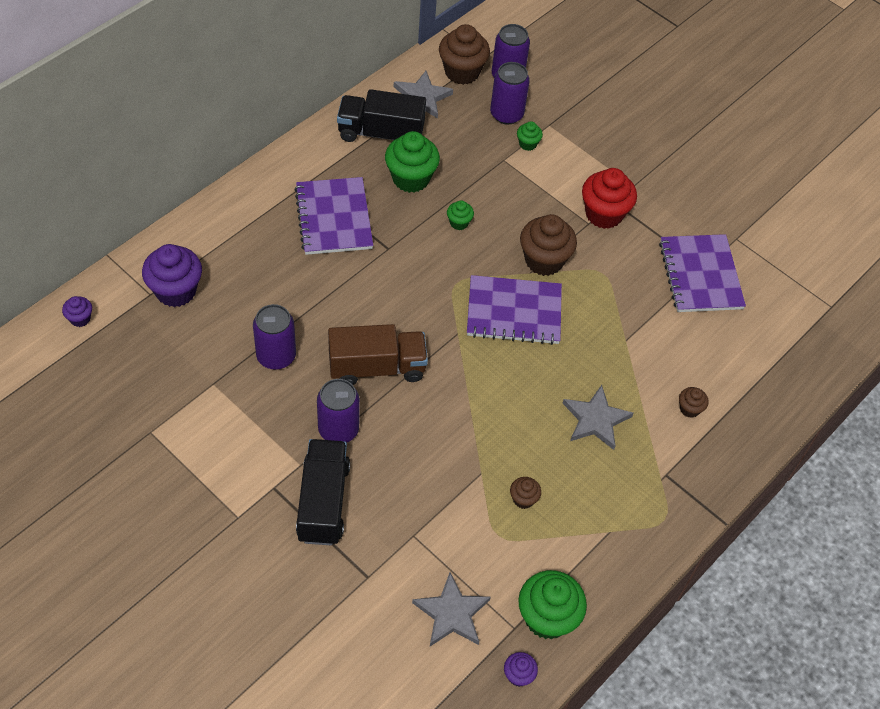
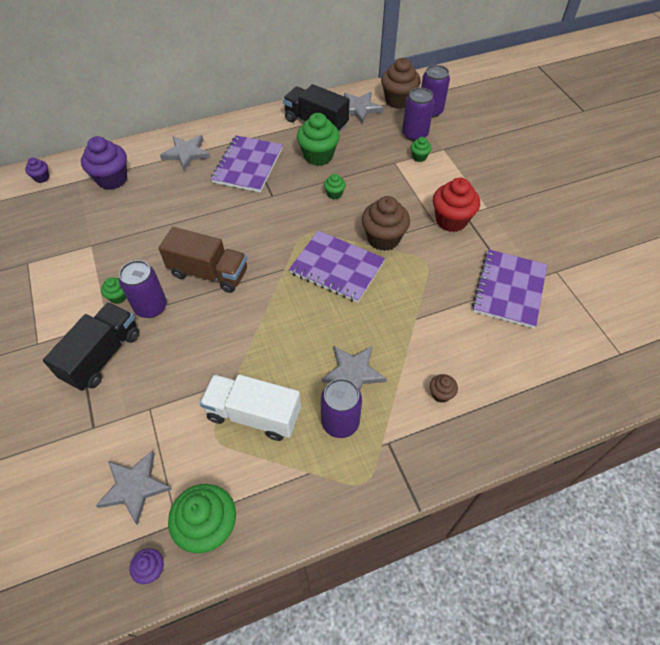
camera: 30 degrees right, 0 degrees up
(246, 225) = (186, 153): none -> grey star
(276, 356) = (145, 241): purple can -> purple can (340, 422)
(292, 432) = (118, 297): none -> green cupcake
(523, 499) = (254, 415): brown cupcake -> white truck

